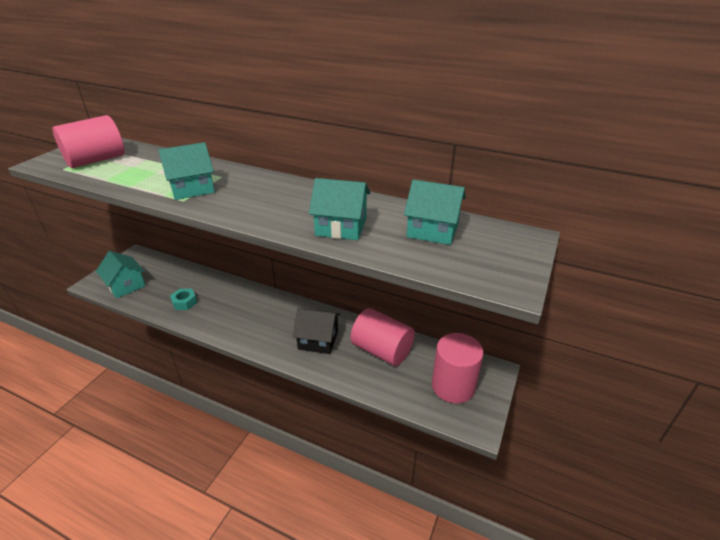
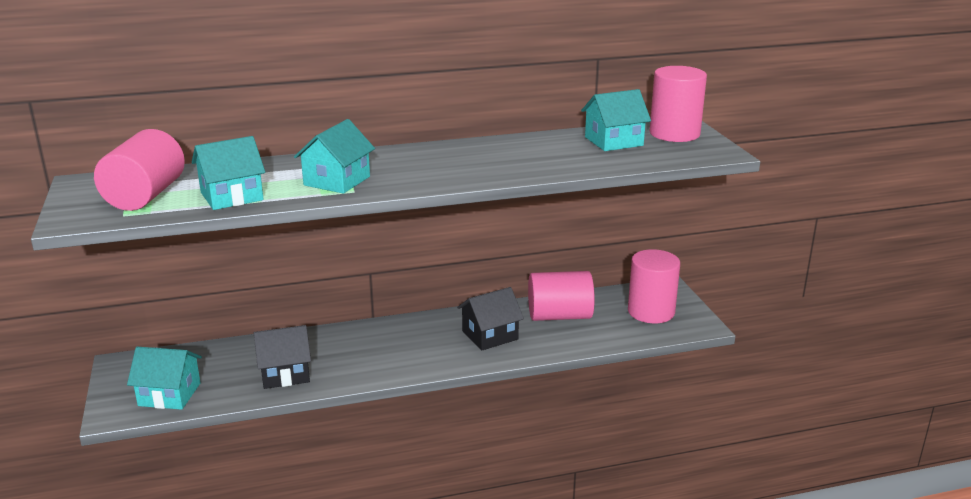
camera: 40 degrees left, 10 degrees down
(184, 302) = (285, 373): turquoise nut -> black house
(341, 226) = (542, 161): turquoise house -> turquoise house (231, 196)
(502, 243) = (674, 134): none -> pink cylinder

